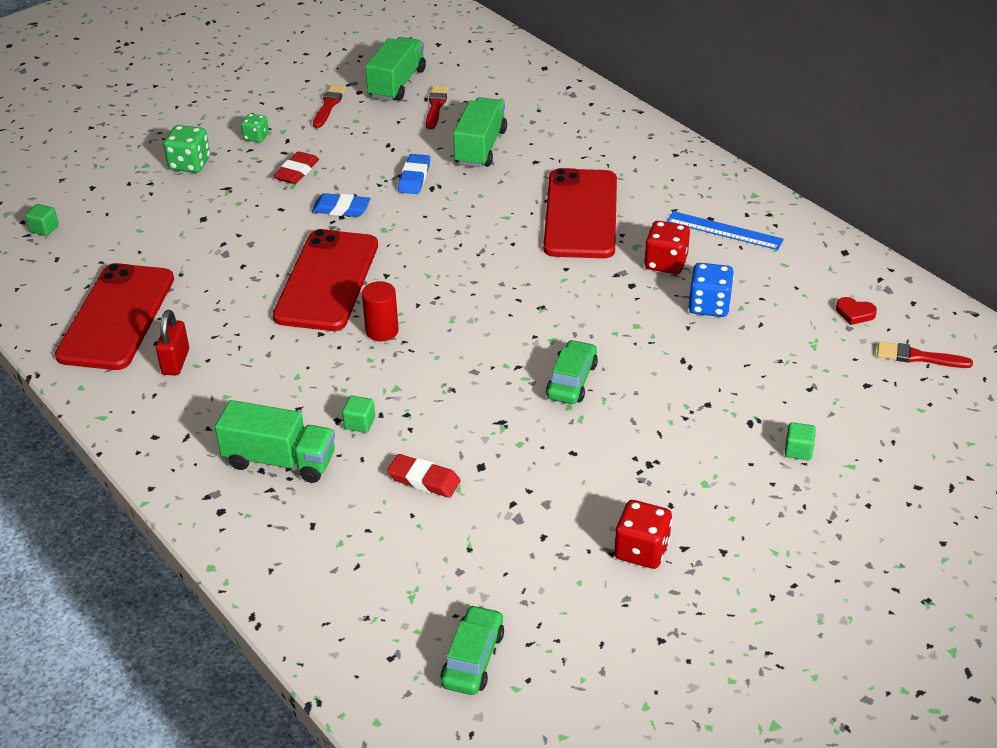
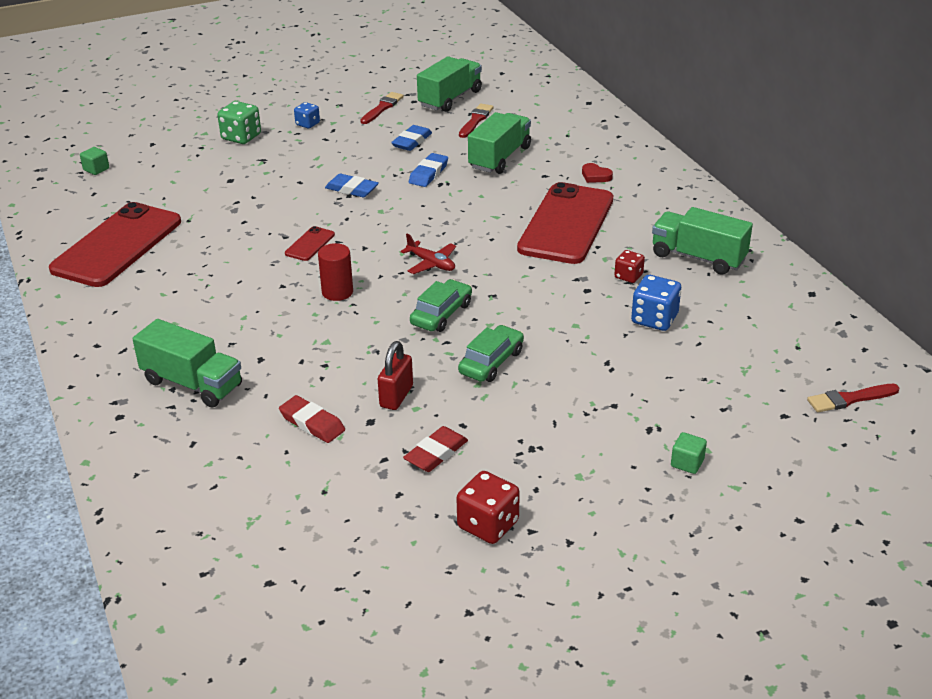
camera: 15 degrees right, 5 degrees down
(175, 362) = (146, 288): red padlock -> red padlock (396, 396)
(256, 137) = (307, 124): green dice -> blue dice
(297, 171) = (328, 155): red eraser -> red eraser (436, 453)
(327, 281) = (310, 244): red phone -> red phone, size x0.41
(359, 423) = (278, 365): green cube -> none
(379, 142) = (412, 141): none -> blue eraser
(464, 282) = (431, 263): none -> red plane
(473, 658) = (278, 590): green car -> green car (441, 314)
(665, 263) = (628, 276): red dice -> red dice, size x0.62
(724, 231) = (698, 257): blue ruler -> green truck
(854, 313) = (799, 349): red heart -> red heart (595, 176)
(918, 357) = (849, 399): red brush -> red brush turned 45 degrees counterclockwise

